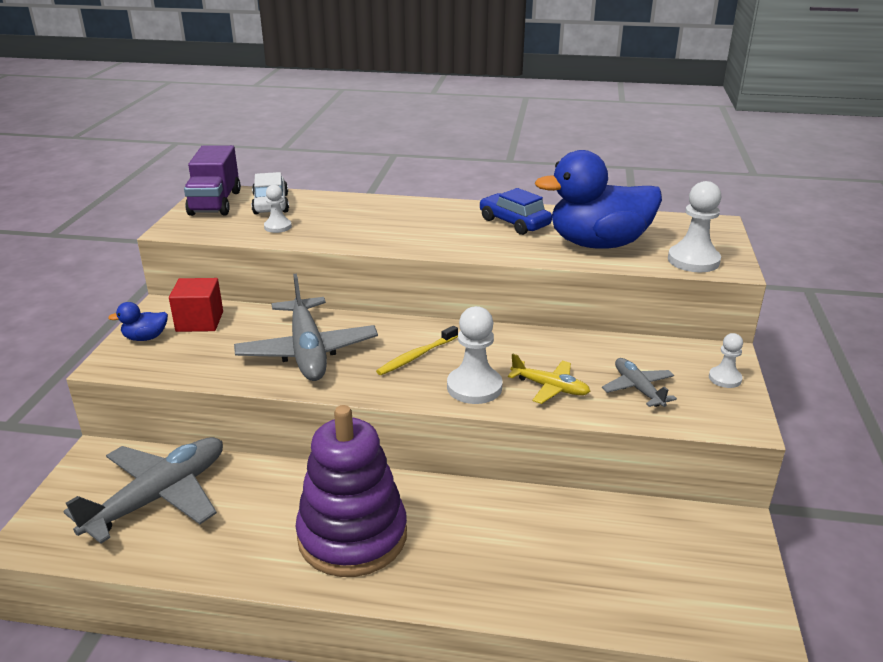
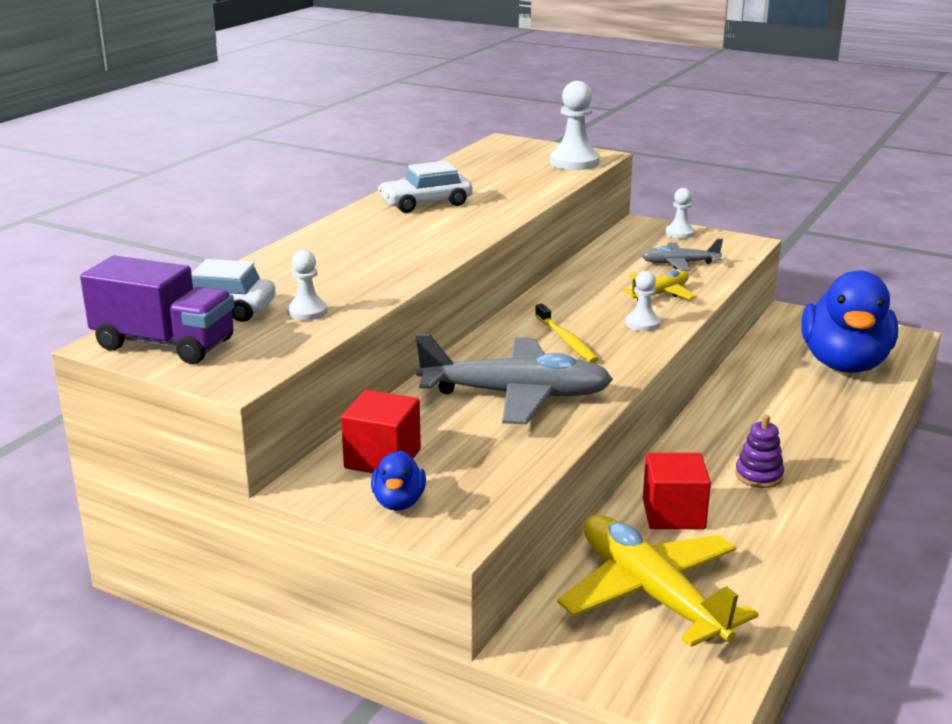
camera: 70 degrees left, 5 degrees down
(159, 497) = (650, 594): grey plane -> yellow plane
(272, 493) = (673, 514): none -> red cube
(352, 536) = (759, 475): purple stacking toy -> purple stacking toy, size x0.40
(474, 387) = (642, 324): white pawn -> white pawn, size x0.58
(514, 223) = (426, 203): blue car -> white car
(598, 244) = (511, 183): blue duck -> blue duck (844, 364)

